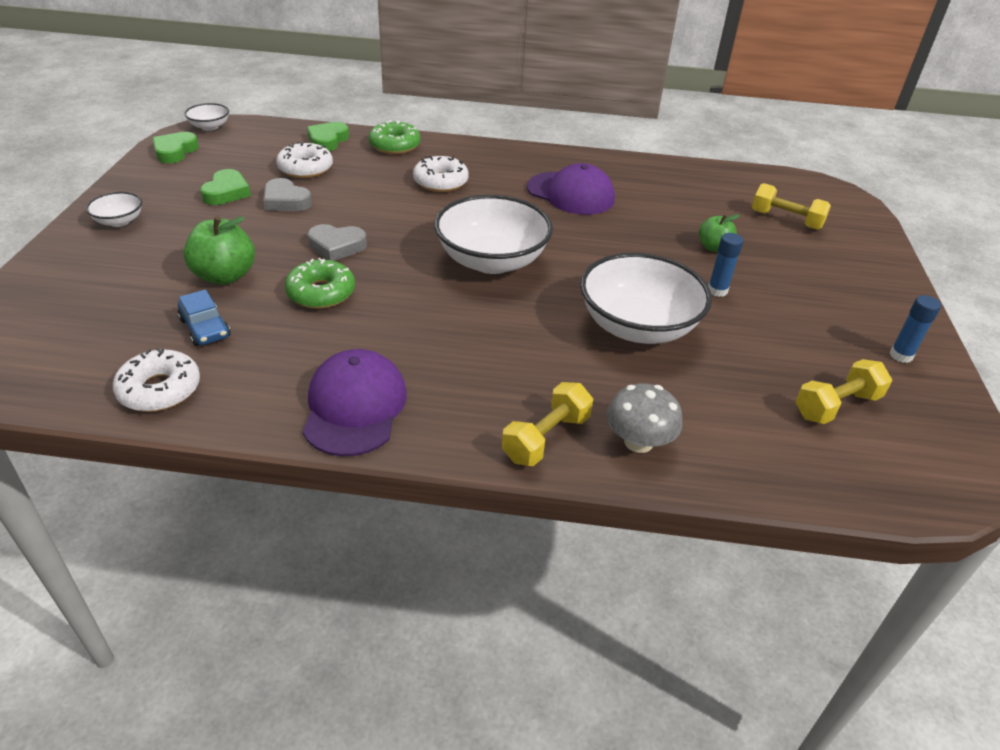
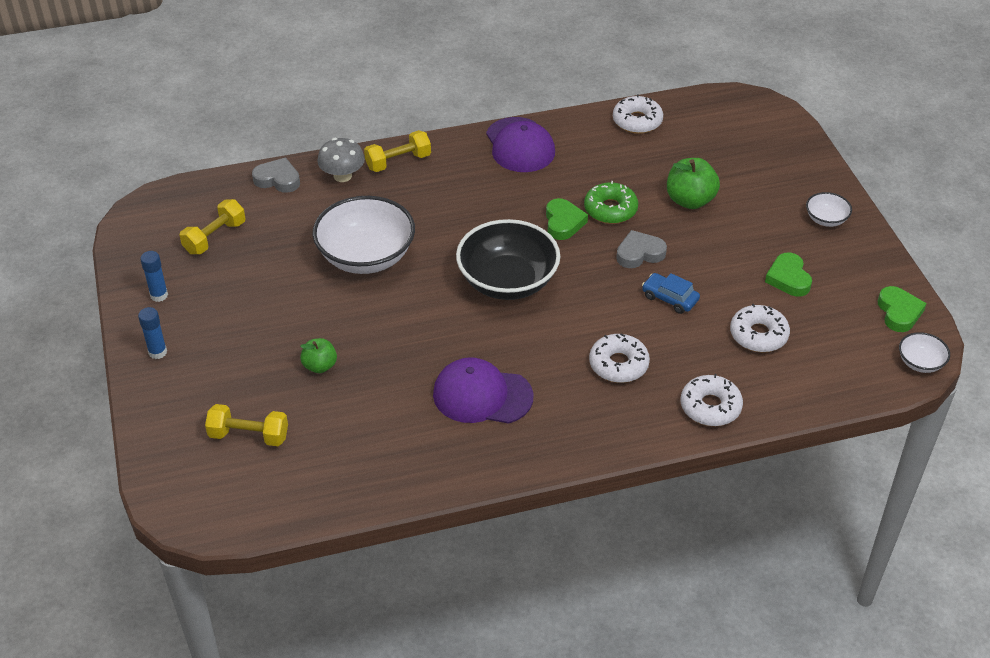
camera: 160 degrees right, 5 degrees up
(205, 328) = (656, 161): blue car -> blue car (670, 298)
(285, 201) = (729, 287): grey heart -> grey heart (278, 179)
(328, 140) = (784, 387): green heart -> green heart (563, 222)
(394, 145) = (710, 407): green donut -> white donut
(492, 261) = (507, 281): white bowl -> black bowl
(546, 438) = (398, 162): yellow dumbbell -> yellow dumbbell turned 45 degrees clockwise
(717, 291) = (309, 313): blue glue stick -> blue glue stick (157, 352)

